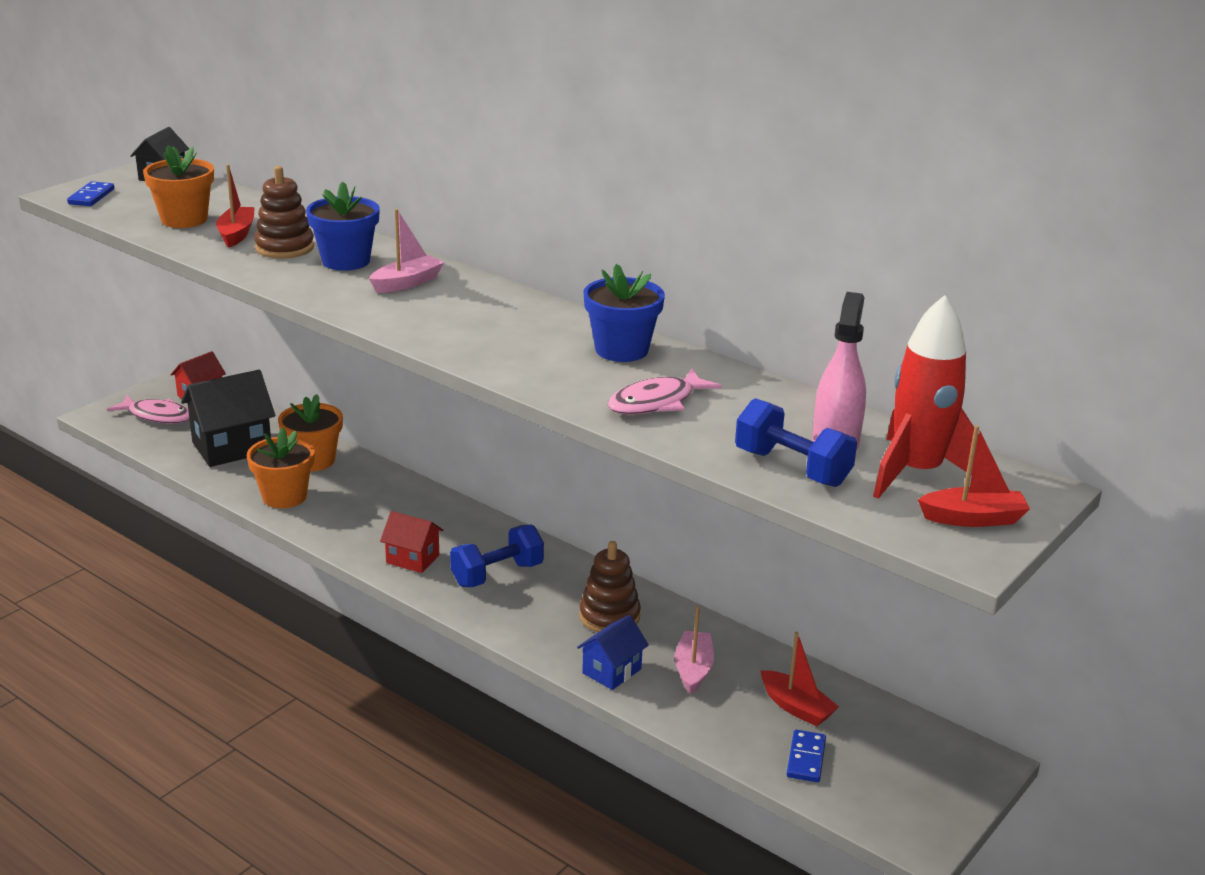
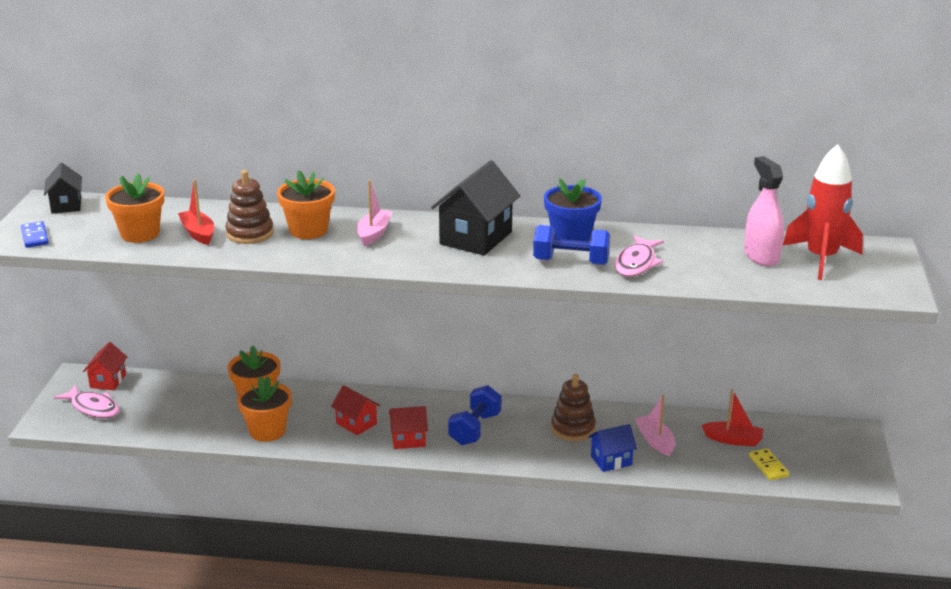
camera: 30 degrees left, 0 degrees up
(157, 416) = (93, 408): pink fish -> pink fish turned 45 degrees clockwise
(232, 447) = (183, 410): black house -> black house (475, 238)
(346, 261) = (308, 230): blue flower pot -> orange flower pot
(380, 521) = (356, 423): none -> red house
(612, 671) = (611, 460): blue house -> blue house turned 60 degrees clockwise
(792, 468) = (758, 277): blue dumbbell -> blue dumbbell (571, 262)
(806, 758) = (768, 466): blue domino -> yellow domino
(973, 518) = (878, 275): red boat -> none

